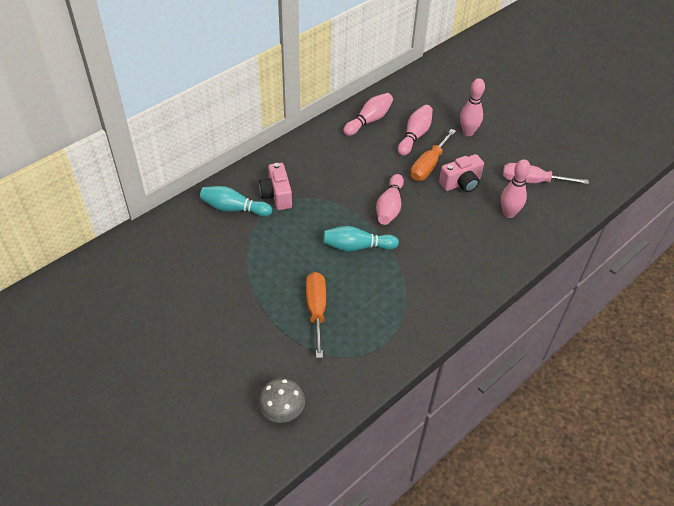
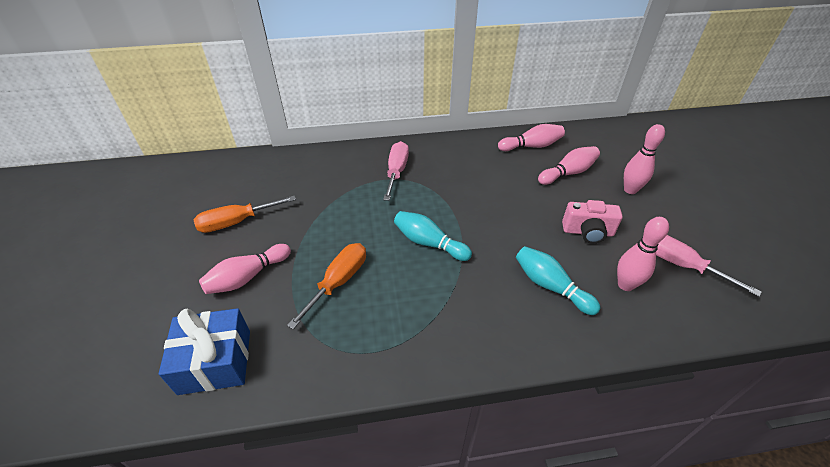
camera: 35 degrees right, 5 degrees down
(234, 208) = (352, 168): turquoise bowling pin -> turquoise bowling pin (550, 286)
(276, 195) = (396, 172): pink camera -> pink screwdriver
(282, 411) = (215, 361): grey mushroom -> blue gift
(389, 207) = (492, 222): pink bowling pin -> pink bowling pin (247, 277)
(428, 165) = (563, 203): orange screwdriver -> orange screwdriver (236, 222)

